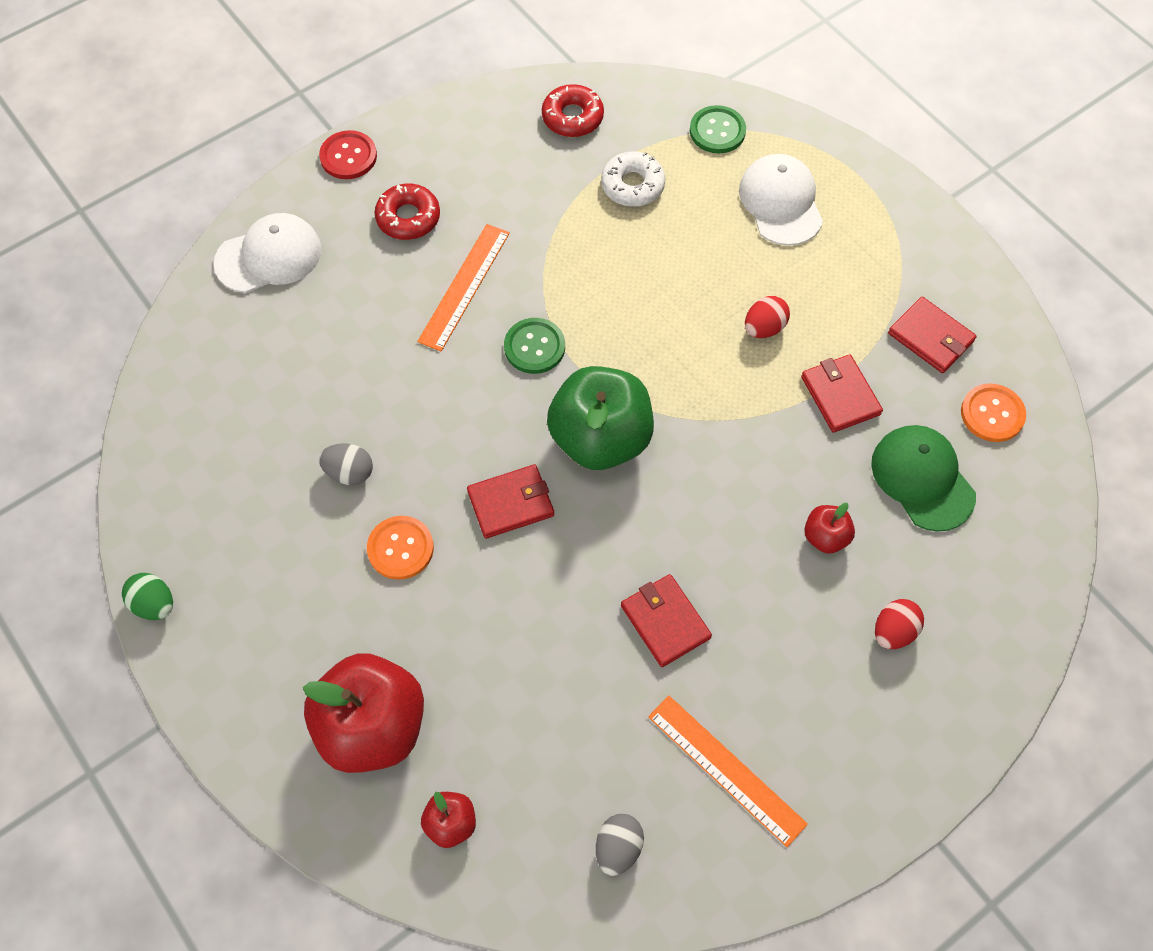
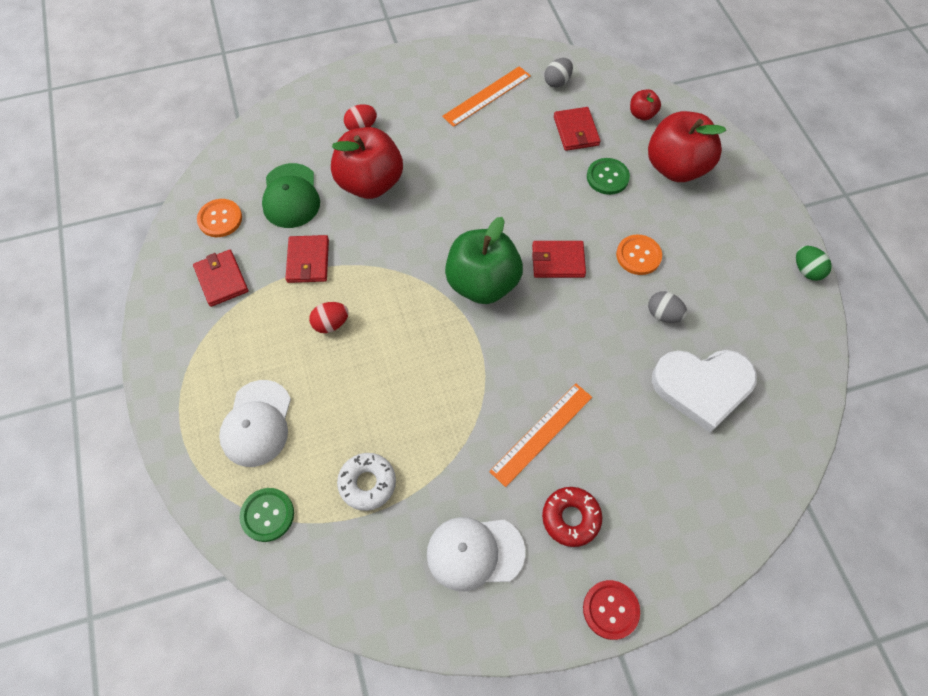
camera: 160 degrees left, 0 degrees up
(269, 256) = (701, 520): white cap -> white cap (475, 552)
(285, 395) = (702, 387): none -> white heart
(534, 347) = (504, 364): green button -> green button (607, 177)
(572, 117) = (387, 580): red donut -> none
(665, 621) = (488, 169): red wallet -> red wallet (576, 131)
(726, 769) = (487, 96): orange ruler -> orange ruler turned 75 degrees clockwise
(825, 537) = (370, 183): red apple -> red apple, size x2.19

